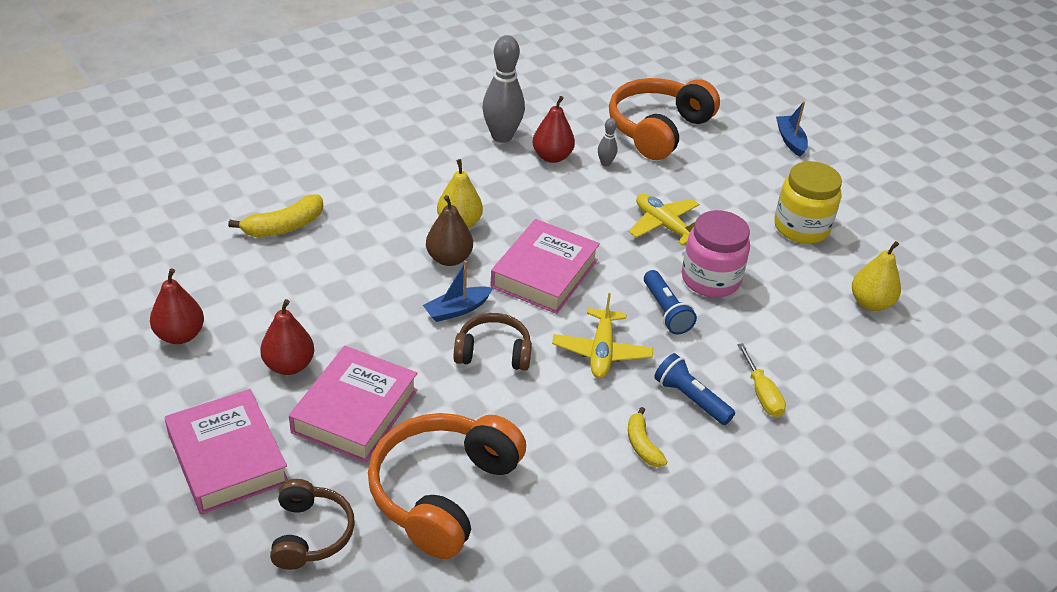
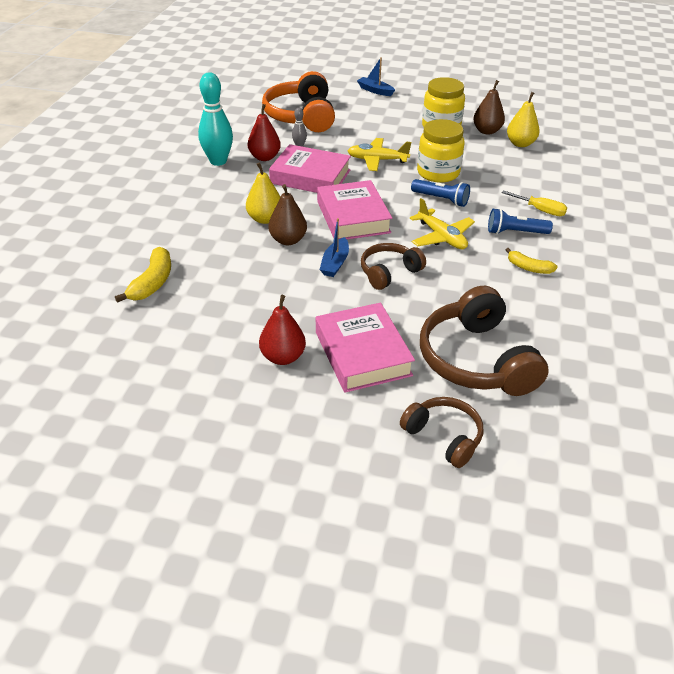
camera: 40 degrees left, 0 degrees up
(180, 335) = (179, 389): red pear -> none
(227, 458) = (328, 435): pink book -> pink book (310, 177)
(443, 492) = (476, 360): orange headphones -> brown headphones
(502, 136) = (218, 161): grey bowling pin -> turquoise bowling pin
(710, 279) = (438, 173): pink jar -> yellow jar
(852, 264) = (487, 131): none -> brown pear

